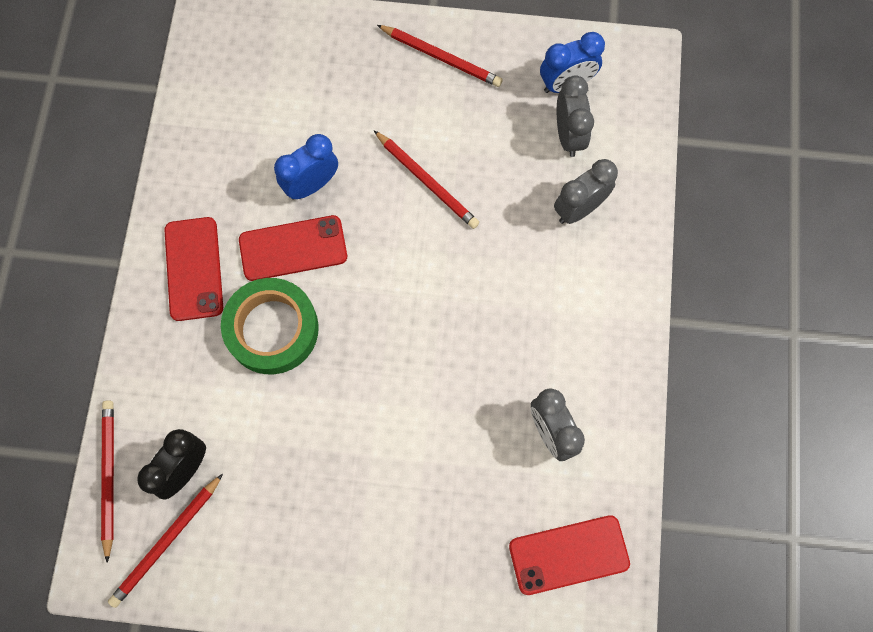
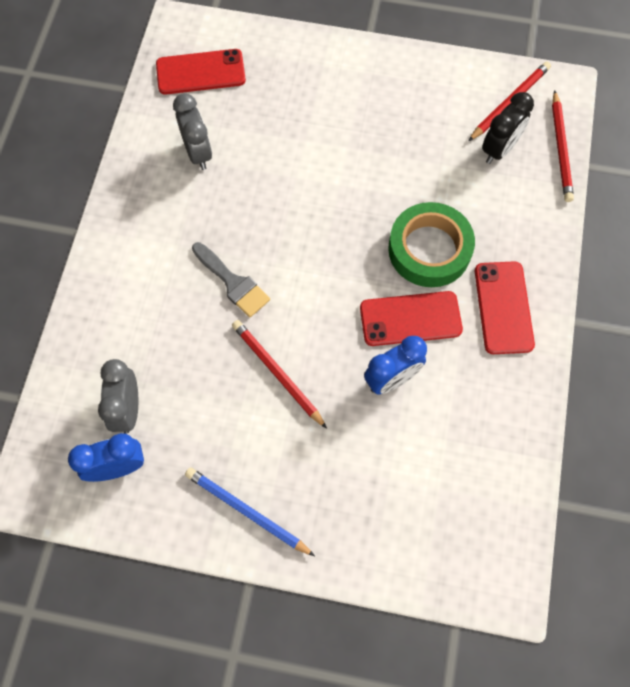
camera: 175 degrees left, 5 degrees down
(441, 57) = (247, 512): red pencil -> blue pencil
(485, 272) = (233, 282): none -> grey brush
(579, 208) = (134, 334): grey clock -> none

